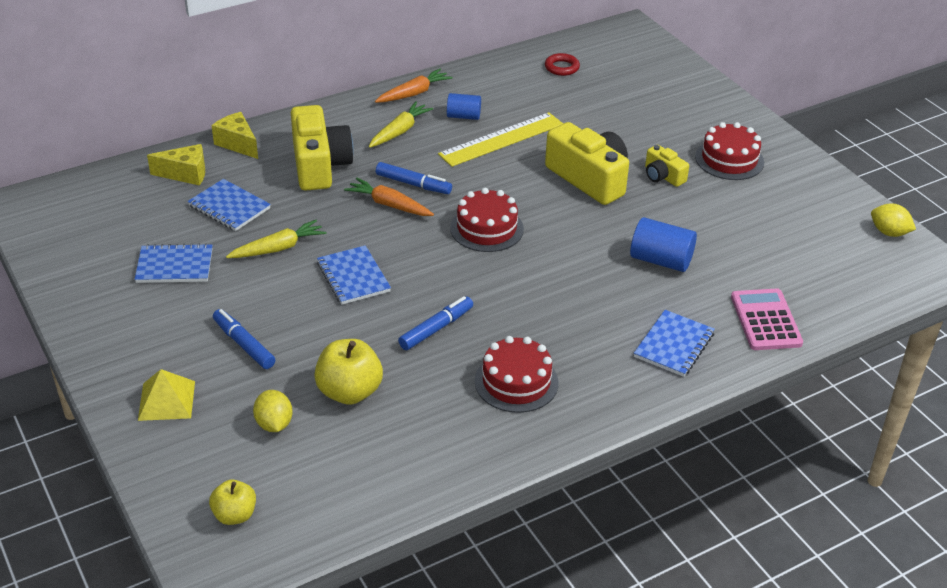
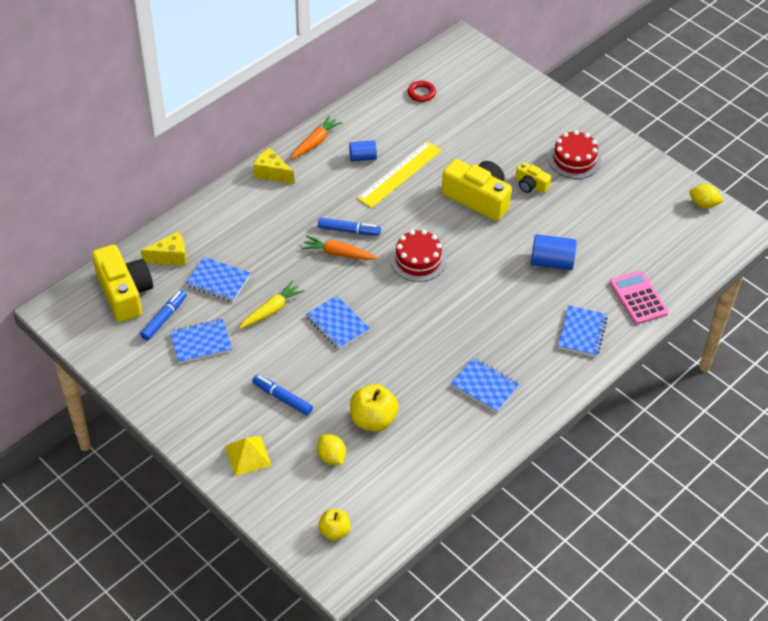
camera: 15 degrees left, 10 degrees up
(237, 144) = (198, 220): yellow cheese -> yellow cheese (272, 173)
(319, 165) = (270, 227): yellow camera -> yellow camera (124, 293)
(400, 131) = (319, 182): yellow carrot -> none
(436, 328) = (413, 355): blue marker -> blue marker (164, 318)
(516, 382) = (484, 386): red cake -> blue notebook

